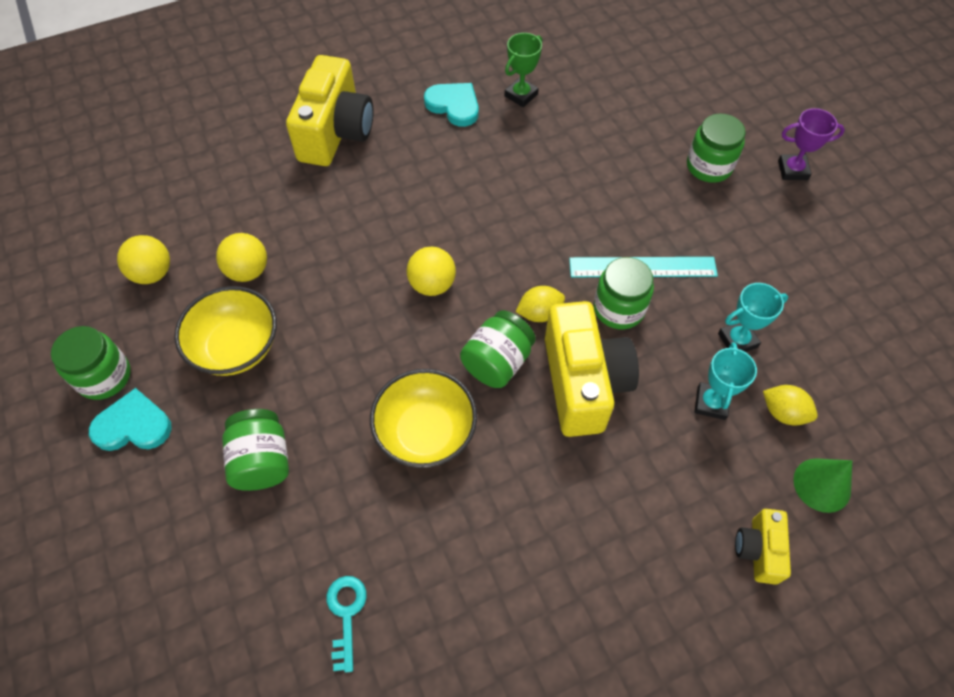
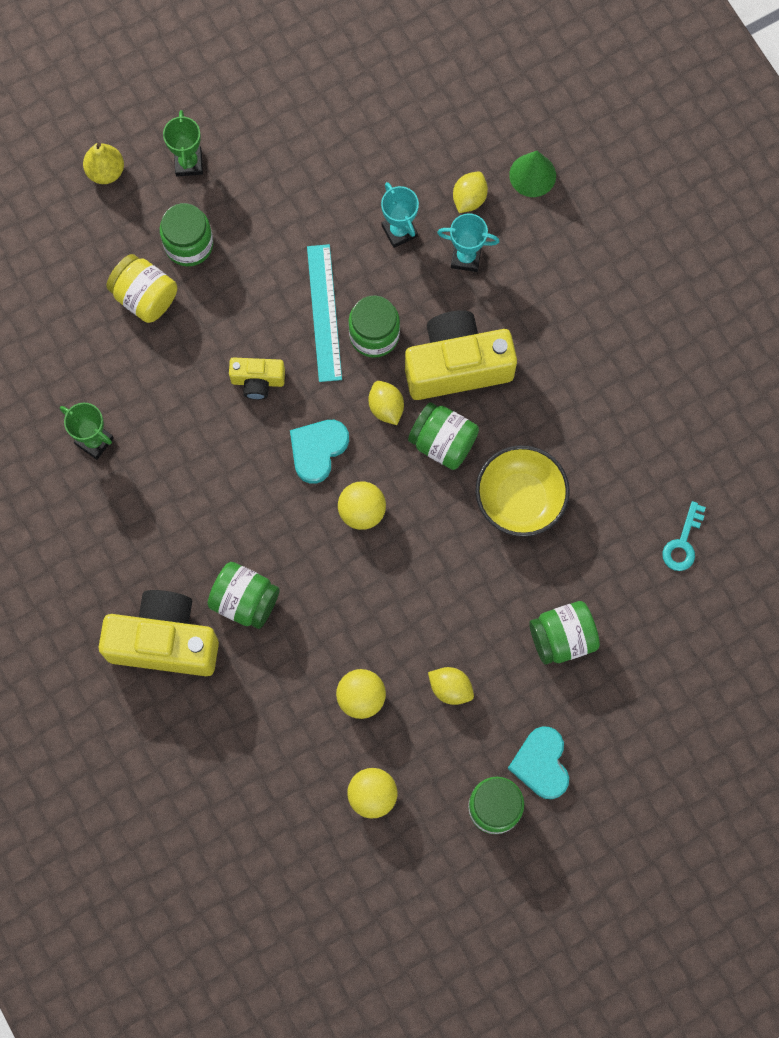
camera: 95 degrees left, 15 degrees up
(236, 347) = (450, 688): yellow bowl -> yellow lemon
(346, 614) = (683, 543): turquoise key -> turquoise key turned 60 degrees counterclockwise
(360, 189) = (245, 600): none -> green jar
(454, 105) = (115, 514): turquoise heart -> turquoise heart (317, 450)
(655, 133) = (145, 297): none -> yellow jar
(758, 550) = (593, 229): yellow camera -> yellow camera (257, 381)
(776, 112) = (106, 171): none -> yellow pear
(792, 170) = (188, 163): purple trophy -> green trophy

